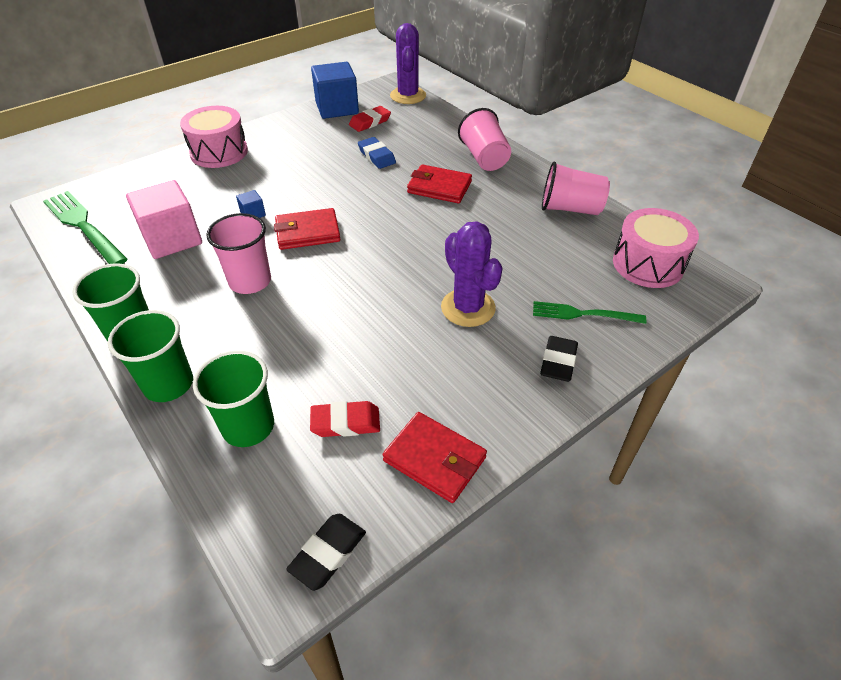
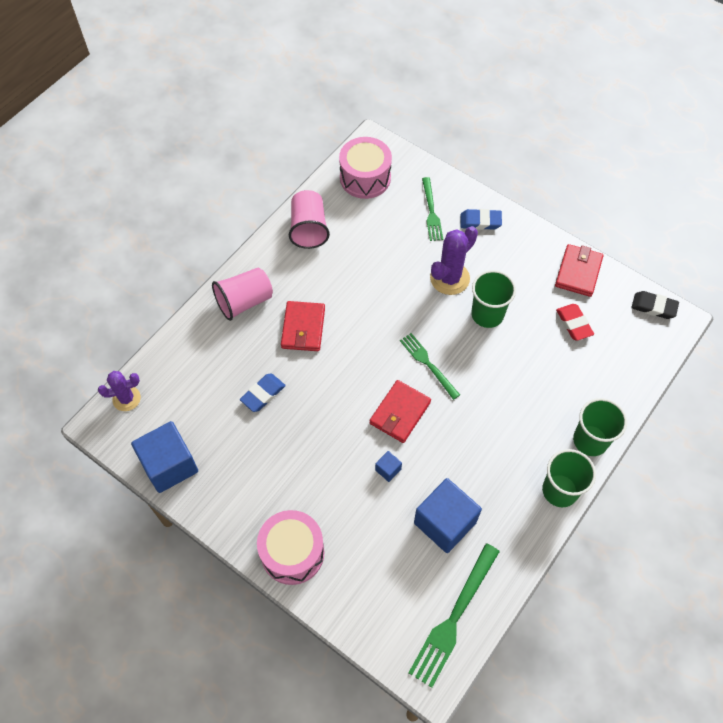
camera: 105 degrees left, 15 degrees up
(172, 239) = (445, 522): pink cube -> blue cube
(248, 426) = (600, 376): green cup -> green cup (487, 314)
(250, 281) = (474, 433): pink cup -> none
(308, 232) = (400, 413): red wallet -> red wallet turned 60 degrees clockwise
(355, 263) = (427, 363): none -> green fork
(370, 122) = (195, 420): red eraser -> none
(408, 96) = (126, 398): purple cactus -> purple cactus, size x0.66
(558, 362) = (480, 221): black eraser -> blue eraser

